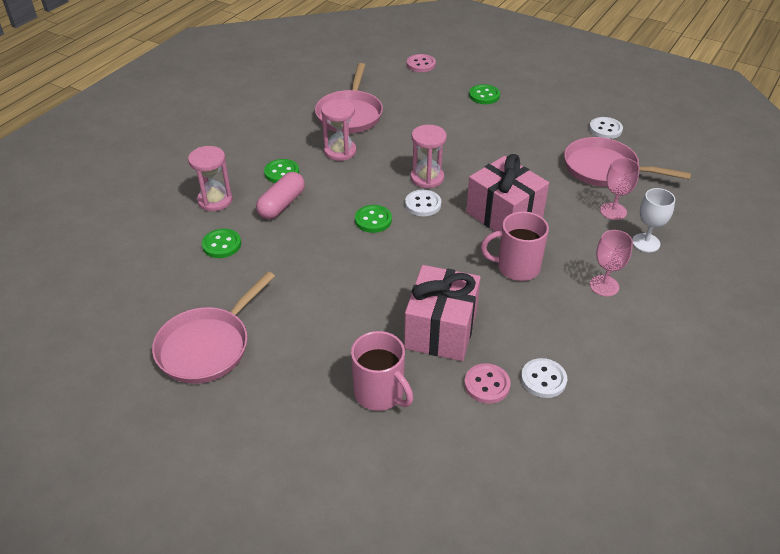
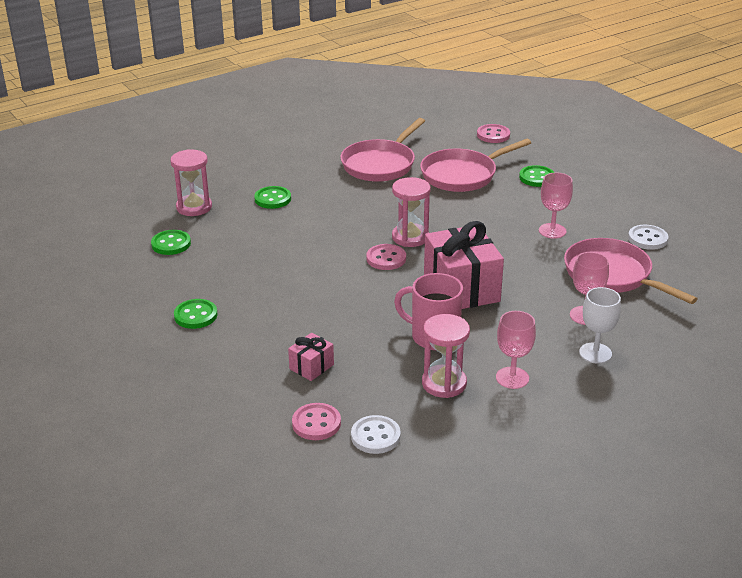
camera: 25 degrees right, 10 degrees down
(208, 346) = (96, 318): pink pan -> pink pan (462, 175)
(282, 204) = (251, 225): pink capsule -> none
(340, 151) = (343, 194): pink hourglass -> pink hourglass (444, 383)
(373, 220) = (325, 259): green button -> green button (195, 315)
(380, 393) = (212, 399): pink mug -> none
(423, 204) = (386, 259): white button -> pink button
(441, 330) = (311, 367): pink gift -> pink gift, size x0.47
(532, 141) = (552, 231): none -> pink goblet

